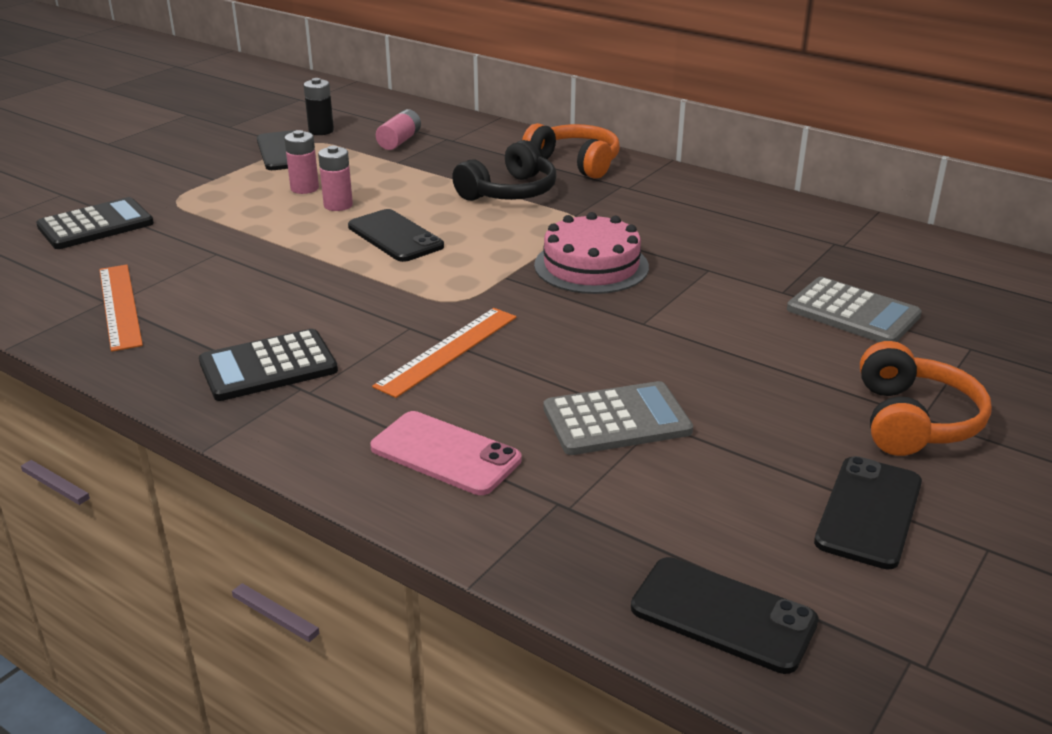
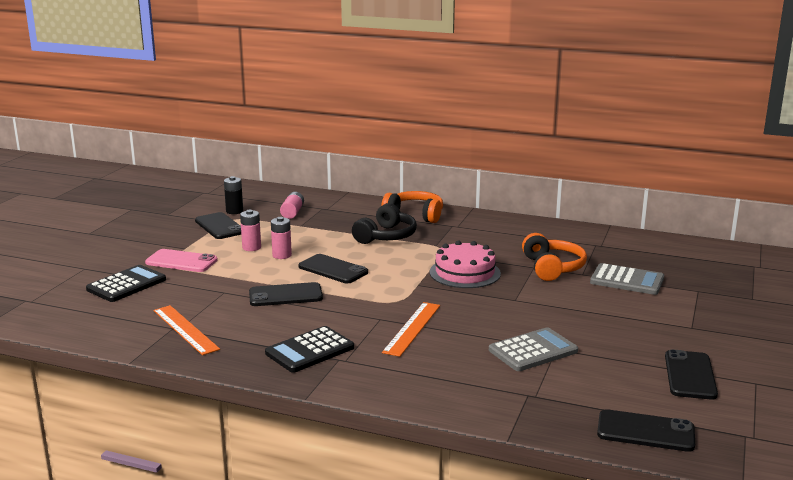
camera: 15 degrees left, 10 degrees down
(298, 270) = (285, 295): none -> black phone
(445, 454) = (449, 380): pink phone -> pink phone (181, 261)
(913, 421) = (688, 330): orange headphones -> orange headphones (552, 268)

